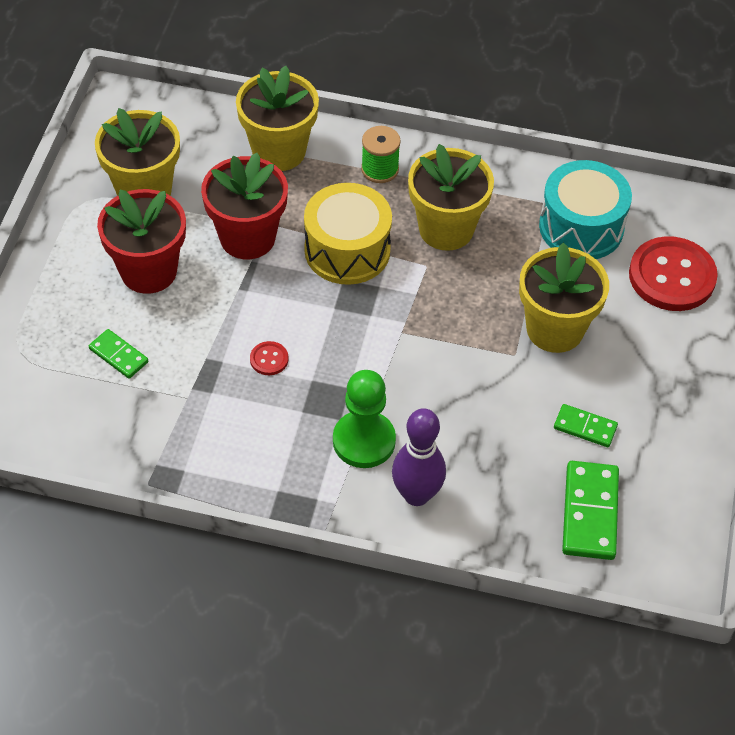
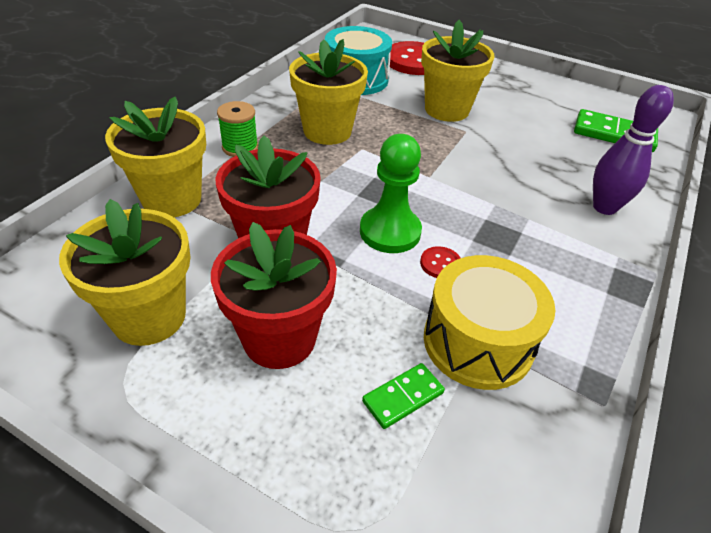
camera: 75 degrees left, 10 degrees down
(347, 250) = (324, 185): yellow drum -> yellow drum (478, 342)
(364, 441) = (547, 224): green pawn -> green pawn (390, 232)
(585, 427) = (538, 119): green domino -> none

